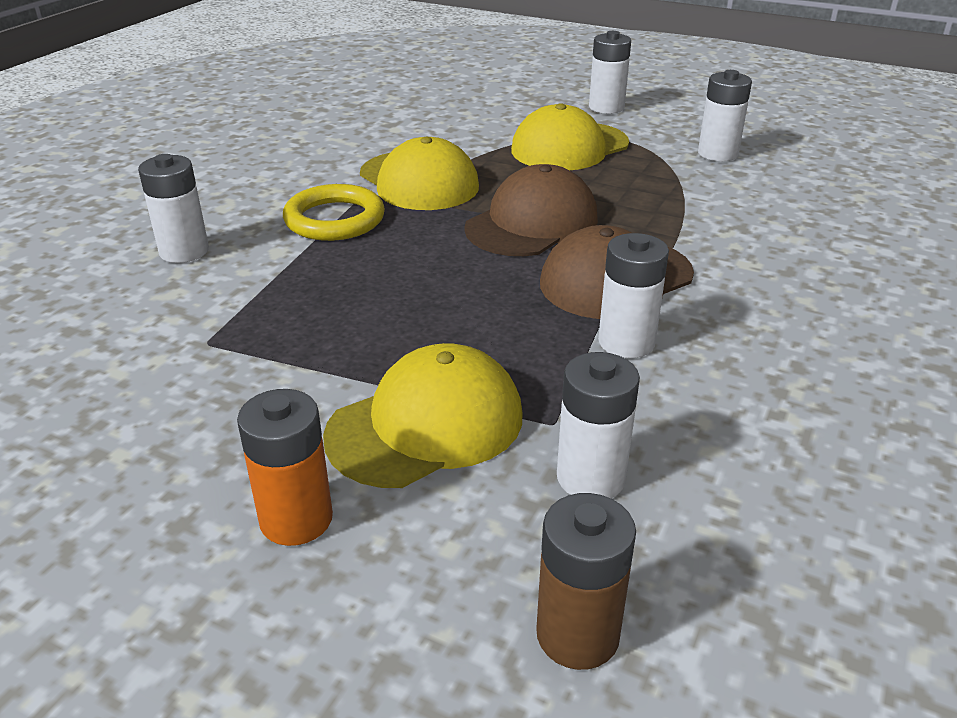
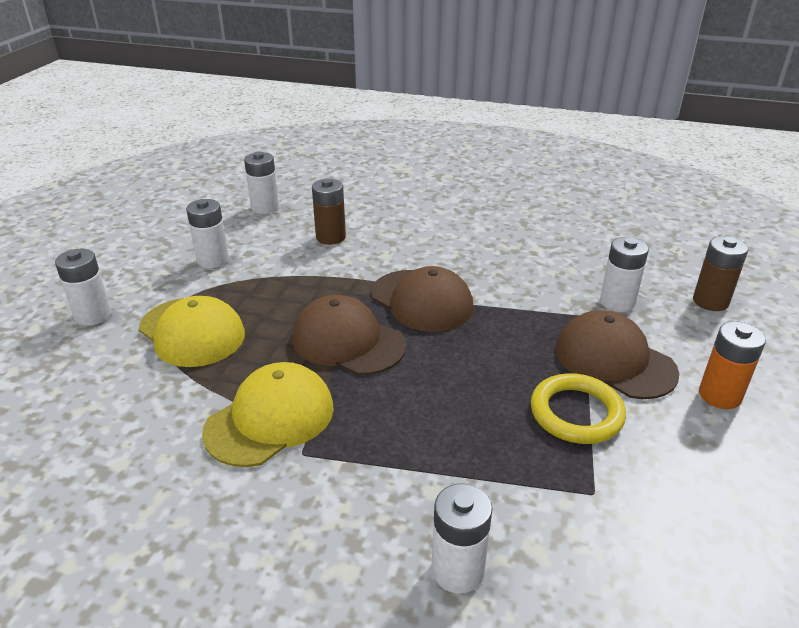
camera: 100 degrees left, 0 degrees up
(334, 219) = (363, 463): yellow ring -> yellow ring (576, 413)
(426, 425) = (614, 360): yellow cap -> brown cap
(626, 342) = (494, 295): white battery -> white battery (265, 207)
(792, 225) = (330, 237): none -> brown battery

